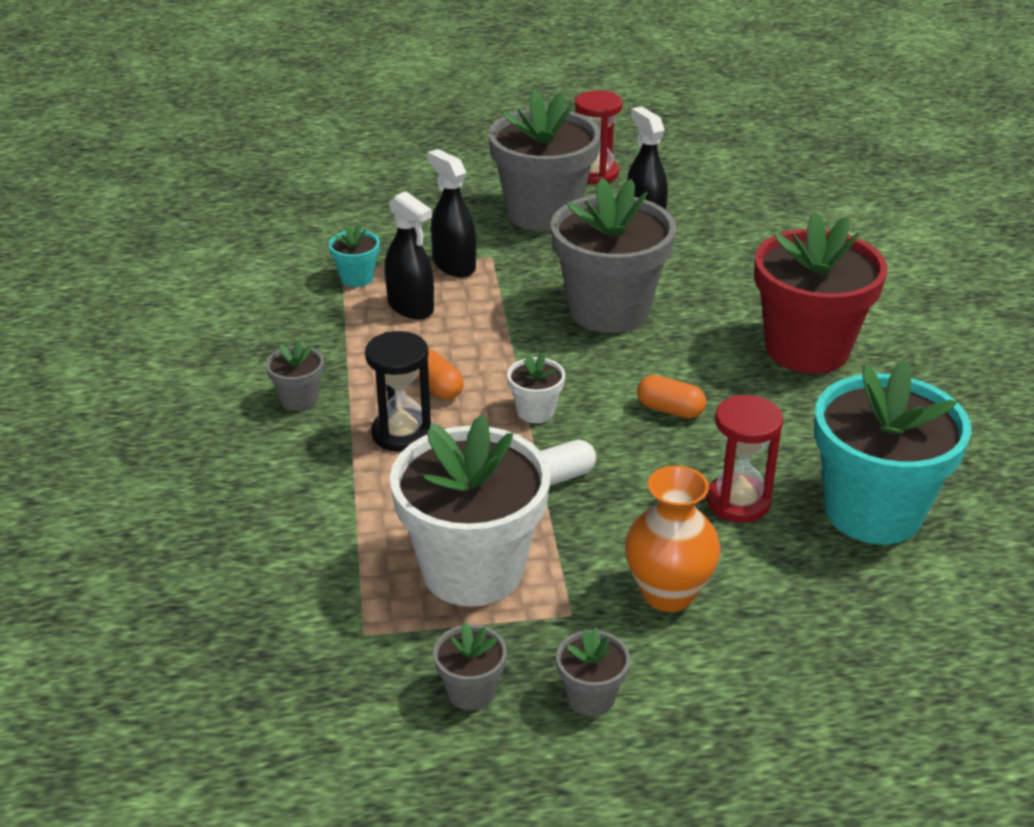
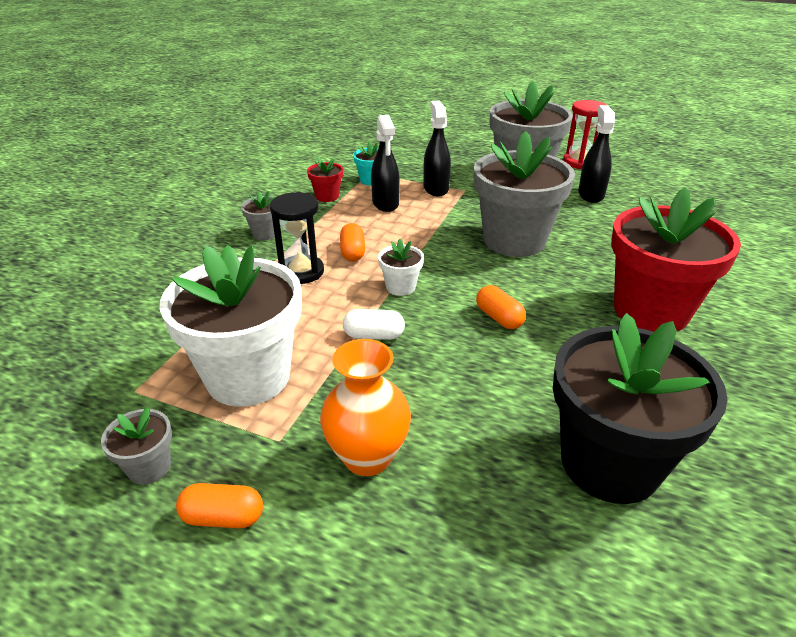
camera: 30 degrees right, 0 degrees up
(323, 320) = (327, 196): none -> red flower pot
(591, 697) = (223, 517): grey flower pot -> orange capsule
(738, 502) = (492, 406): red hourglass -> none
(873, 511) = (610, 463): turquoise flower pot -> black flower pot

